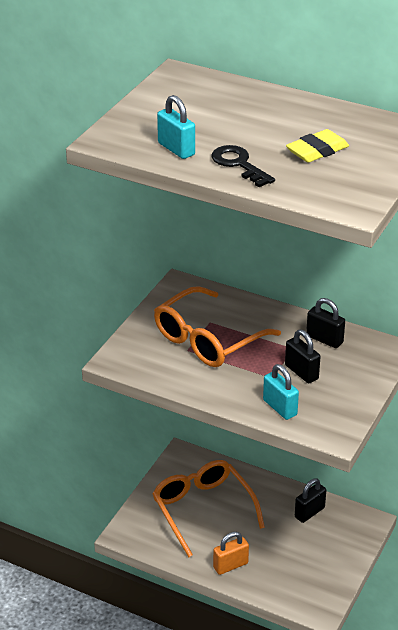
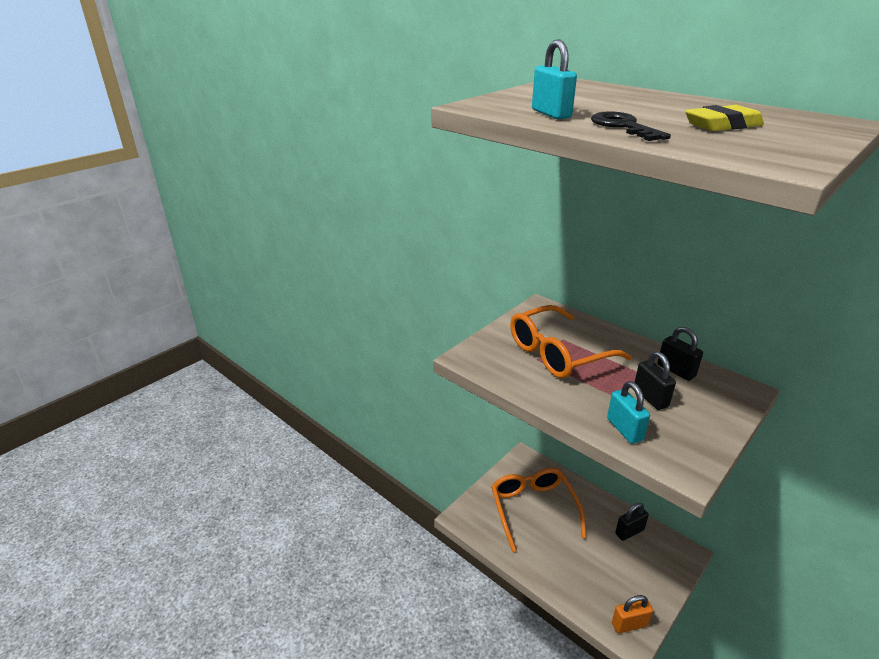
camera: 15 degrees right, 5 degrees down
(230, 565) = (549, 569): orange padlock -> orange padlock (629, 624)

